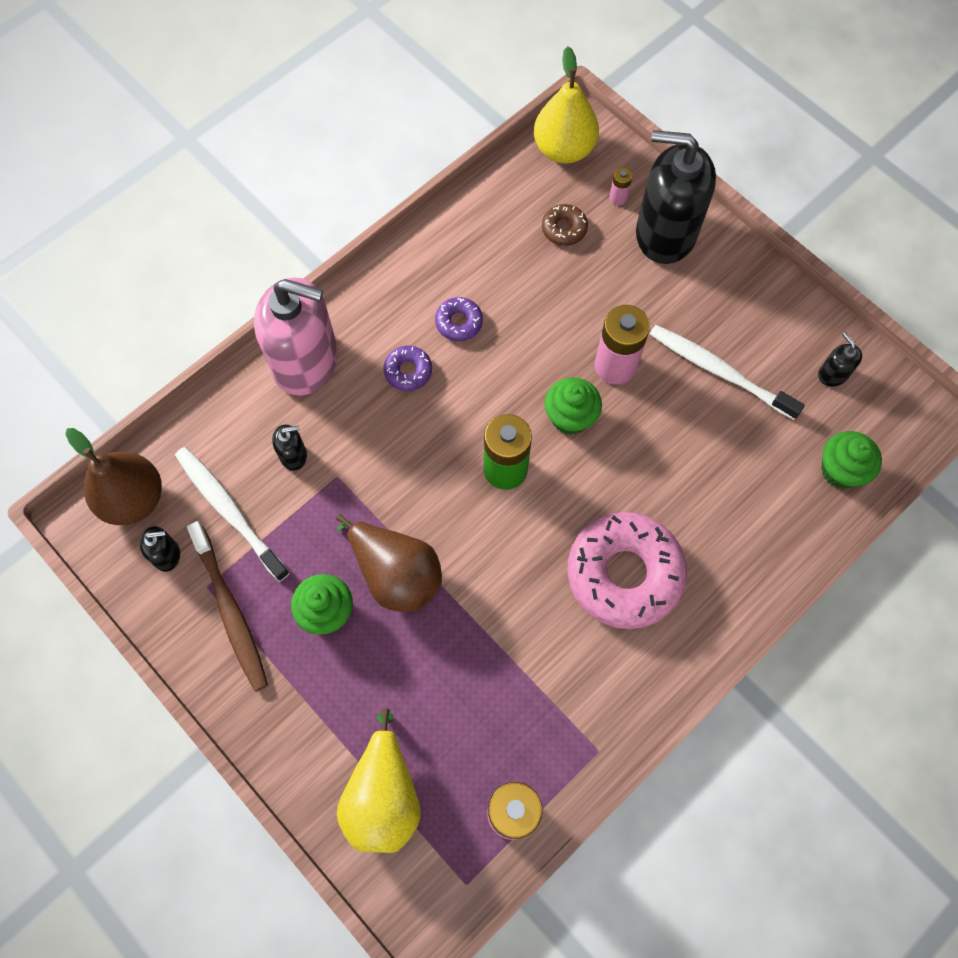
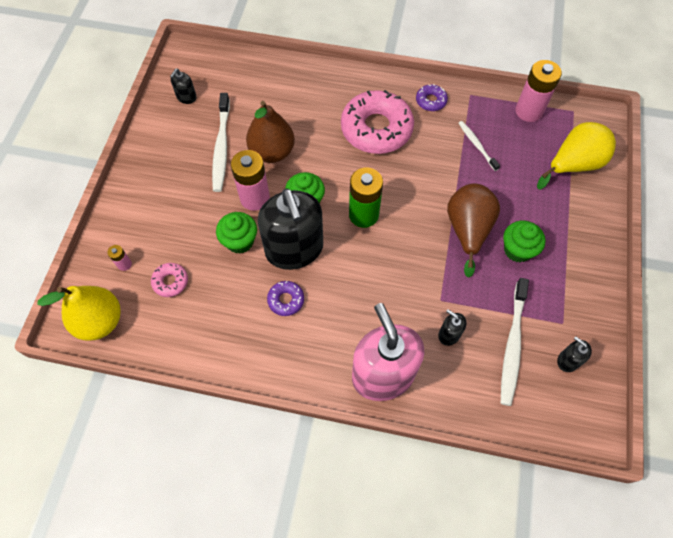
camera: 125 degrees left, 5 degrees down
(133, 499) = (556, 411): brown pear -> brown pear (272, 152)
(231, 611) = (563, 299): brown toothbrush -> none
(408, 371) = (342, 307): purple donut -> purple donut (431, 101)
(508, 687) = (476, 145): none -> white toothbrush
(564, 229) = (170, 282): brown donut -> pink donut
(665, 233) = (138, 222): black soap dispenser -> black soap dispenser (294, 249)
(840, 470) = (244, 70): green cupcake -> green cupcake (240, 241)

